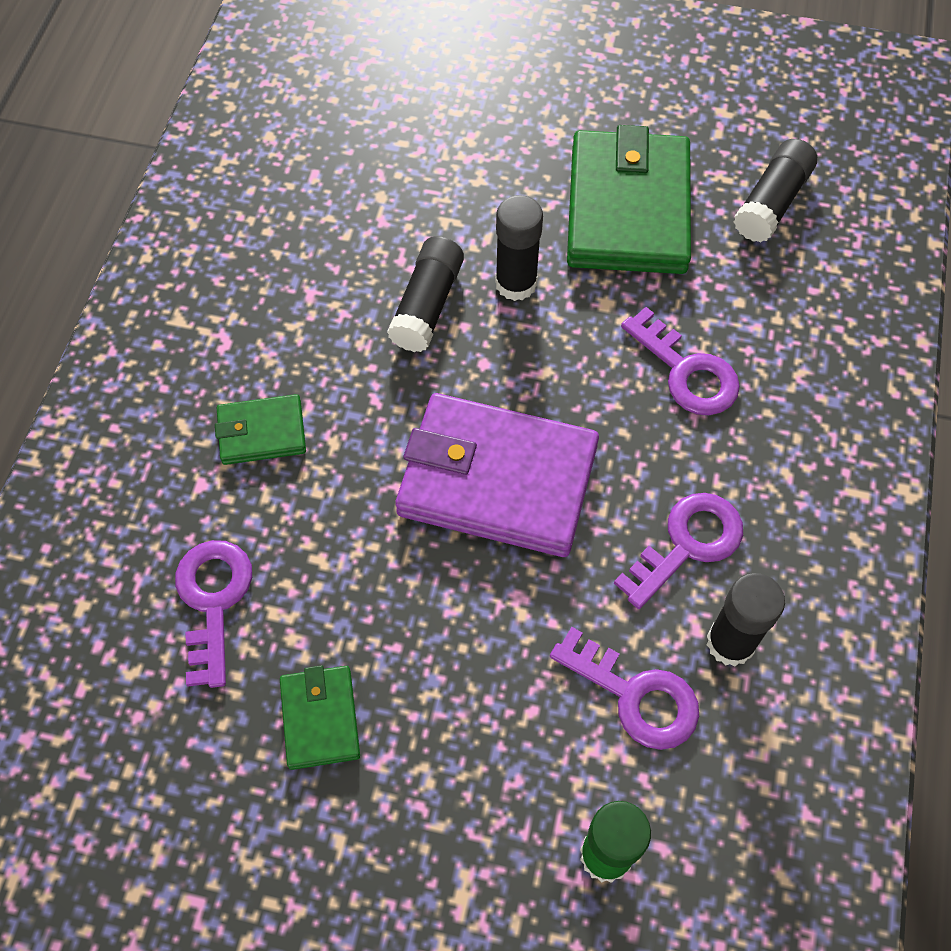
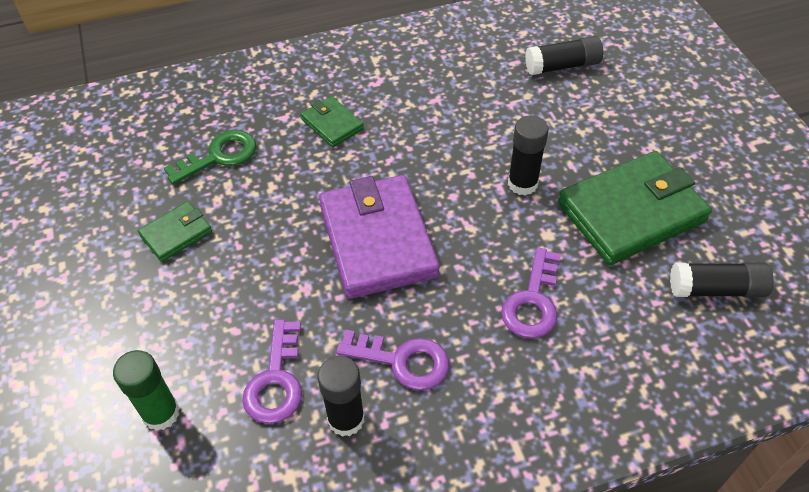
camera: 60 degrees right, 10 degrees down
(213, 601) = (219, 156): purple key -> green key
(427, 305) = (471, 151): black glue stick -> black glue stick (562, 66)

